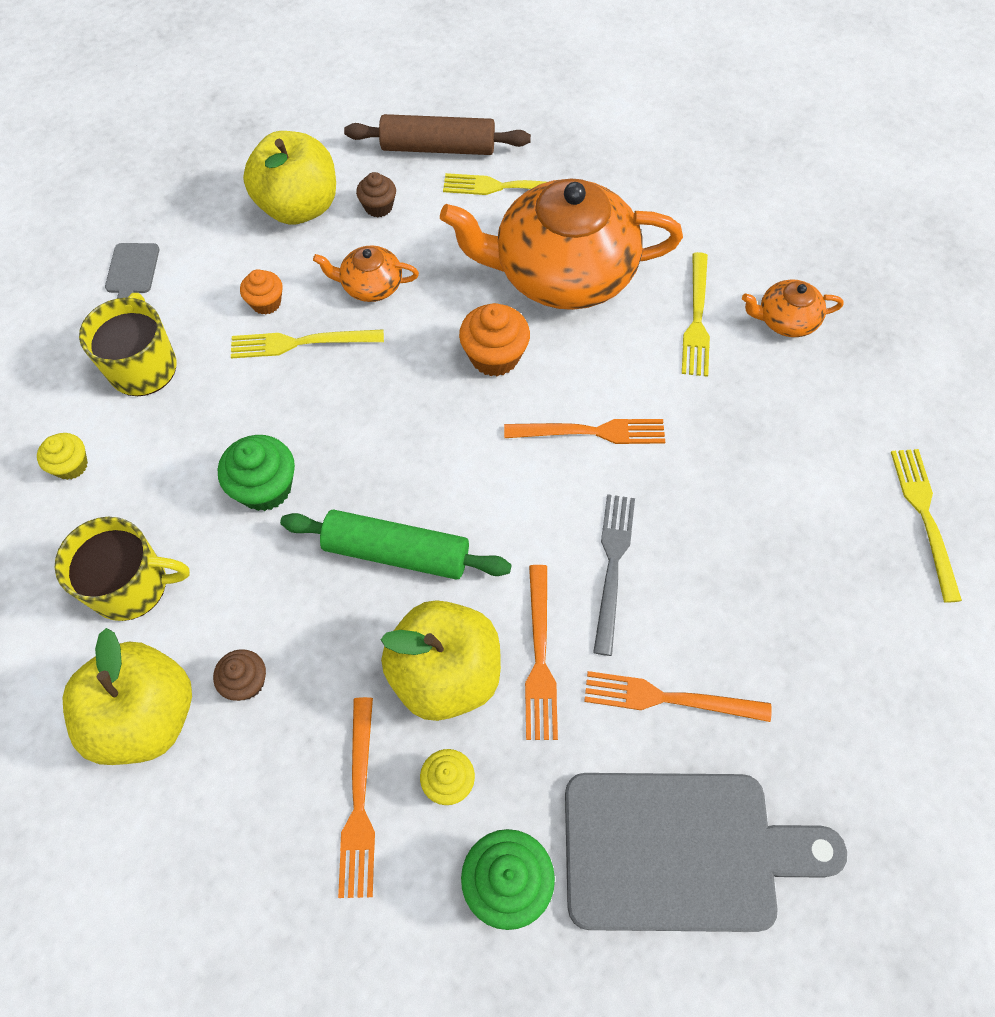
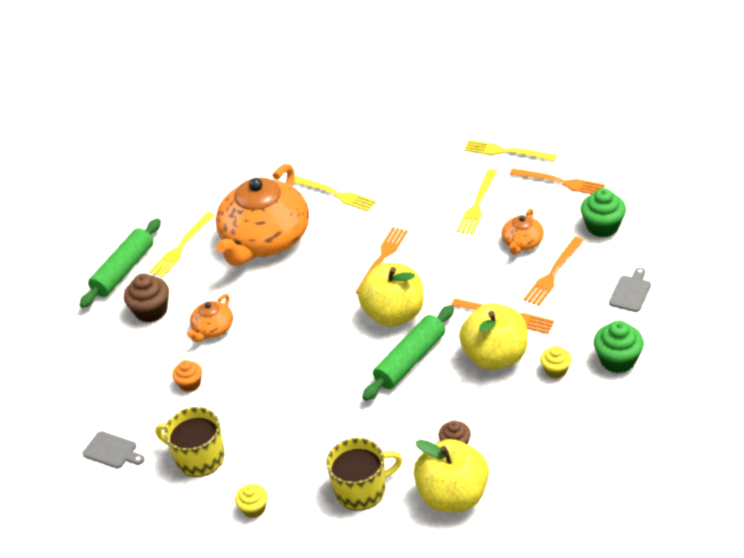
camera: 60 degrees left, 20 degrees down
(131, 585) = (362, 489): yellow mug -> yellow mug turned 45 degrees clockwise
(265, 488) = (331, 411): green cupcake -> green cupcake (602, 226)
(299, 207) = (121, 351): yellow apple -> yellow apple (394, 314)
(301, 343) = (234, 372): yellow fork -> yellow fork (477, 204)
(359, 802) = (549, 409): orange fork -> orange fork (560, 182)
(378, 207) = (151, 311): brown cupcake -> brown cupcake, size x1.60
(438, 148) = (123, 270): brown rolling pin -> green rolling pin
(494, 356) = (305, 285): orange cupcake -> none
(613, 566) = (469, 273): grey fork -> none
(681, 850) = (631, 292): grey cutting board -> grey cutting board, size x0.41
(785, 320) = (360, 160): orange teapot -> orange teapot (522, 243)

